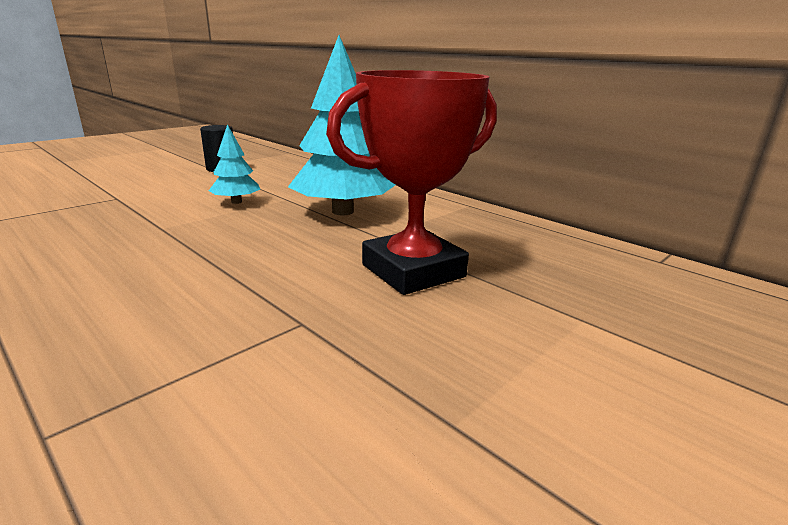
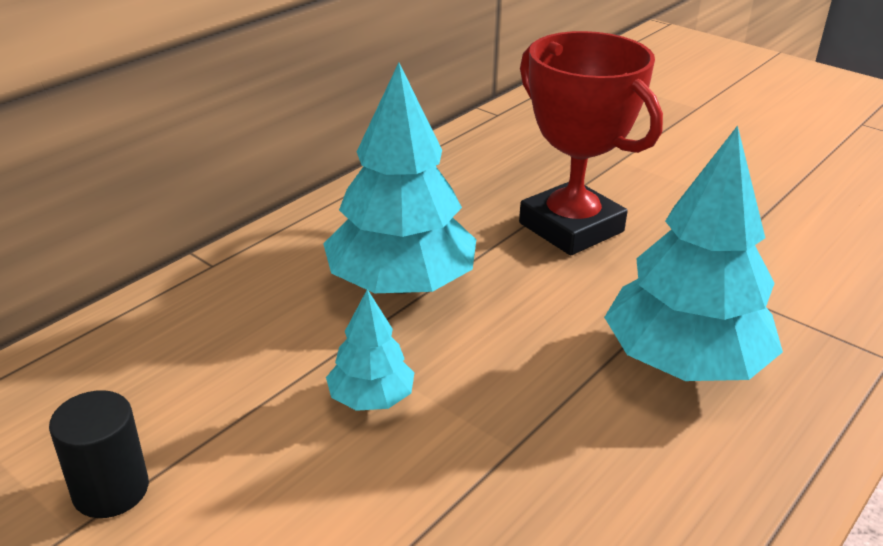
camera: 95 degrees left, 10 degrees up
(180, 290) = (684, 362): none -> turquoise tree

